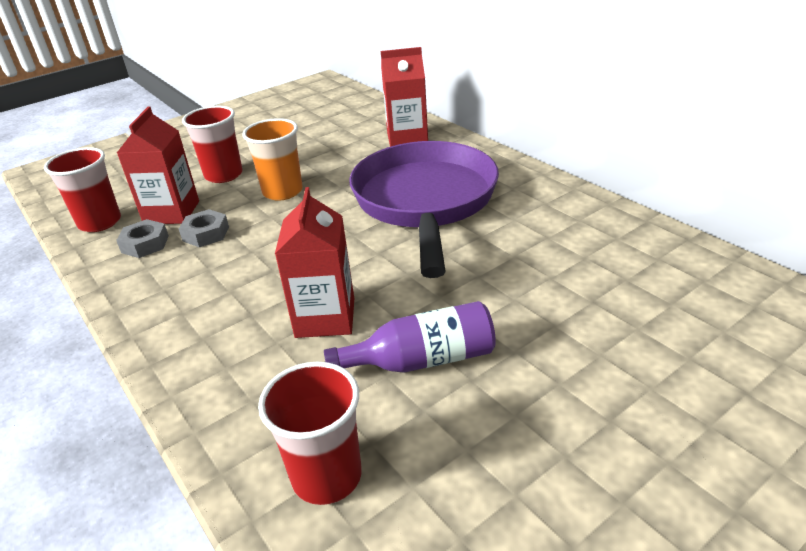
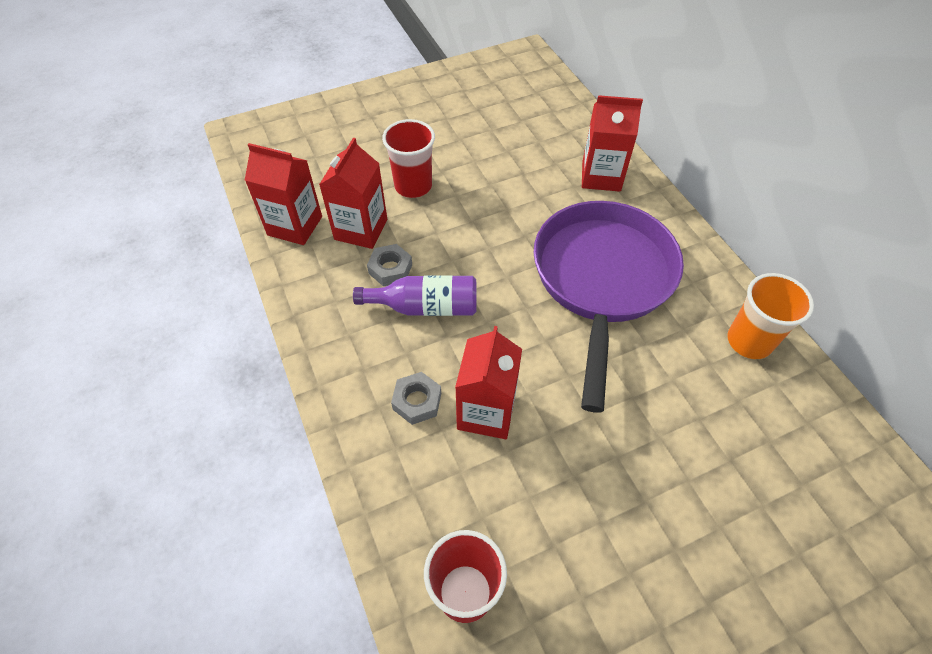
camera: 10 degrees right, 20 degrees up
(100, 222) = (295, 226): red cup -> red carton
(145, 244) = (335, 268): grey nut -> grey nut (417, 401)
(282, 192) = (467, 227): orange cup -> orange cup (749, 341)
(422, 360) = (563, 488): purple bottle -> purple bottle (426, 307)

